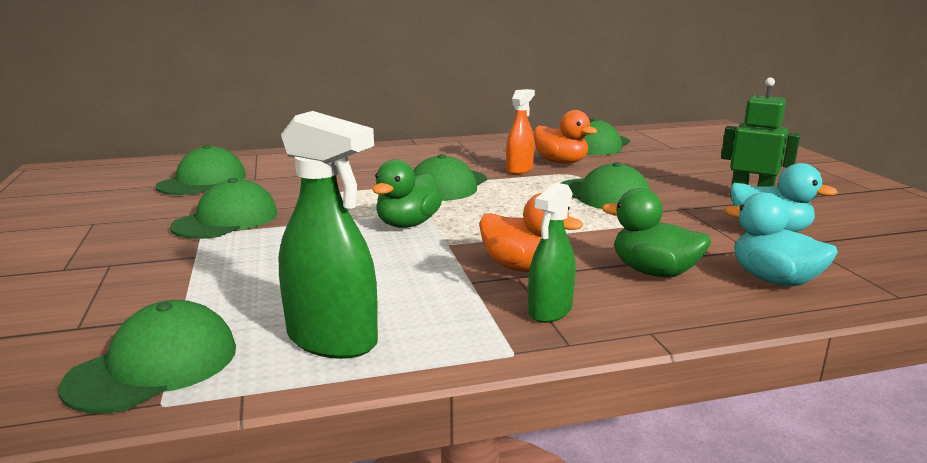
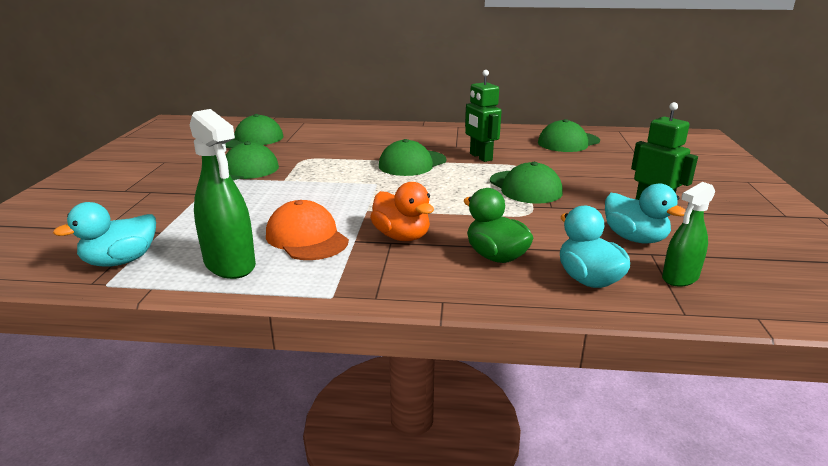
camera: 20 degrees right, 5 degrees up
(154, 366) = (121, 261): green cap -> turquoise duck
(405, 288) = (306, 238): none -> orange cap
(408, 224) = (354, 190): green duck -> none
(519, 170) = (480, 157): orange spray bottle -> green robot
(550, 311) = (387, 271): green spray bottle -> green spray bottle (680, 278)
(561, 162) = (521, 154): orange duck -> none

